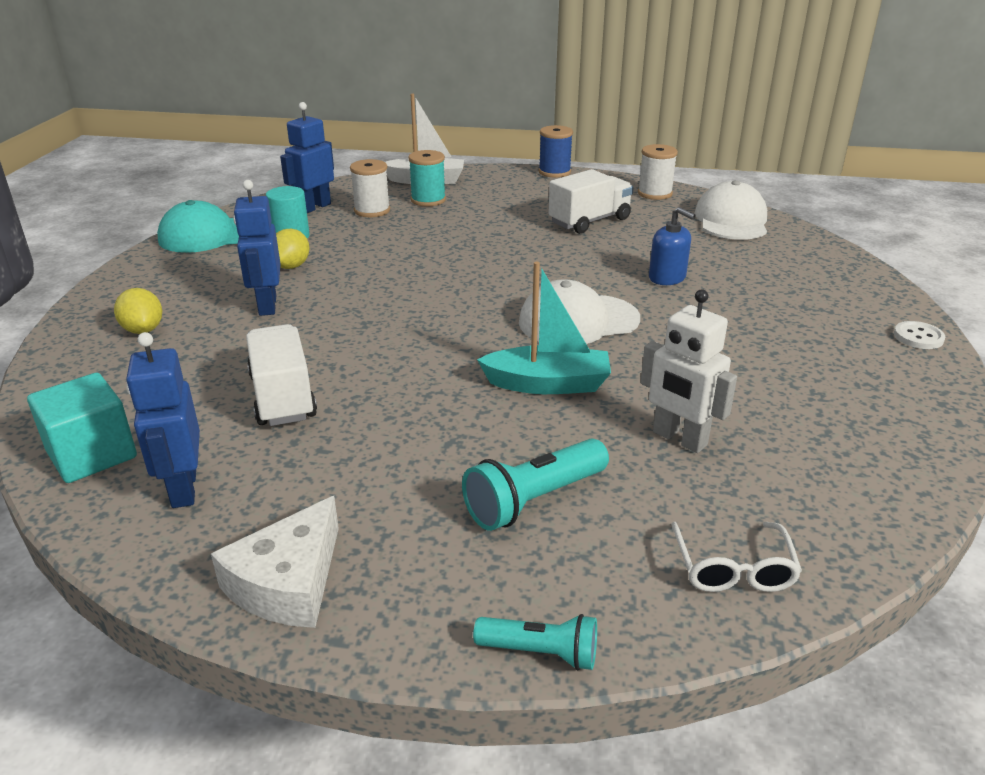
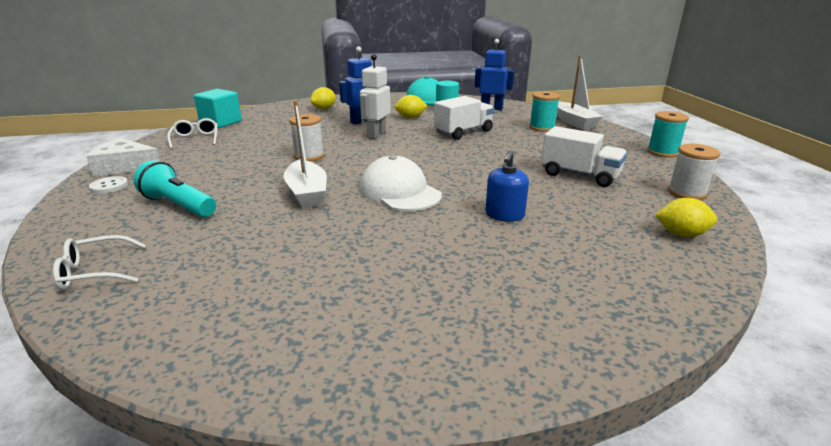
camera: 70 degrees right, 5 degrees down
(183, 489) = (195, 139): blue robot -> white glasses
(283, 397) = (273, 140): white truck -> white truck (463, 132)
(372, 211) = (504, 119): white spool -> white spool (309, 156)
(541, 652) = (50, 223): turquoise flashlight -> none
(548, 384) = (307, 193): turquoise boat -> white boat
(554, 172) = (662, 152): blue spool -> turquoise spool
(679, 439) = (247, 241): white robot -> white robot (376, 134)
(731, 220) = (681, 234): white cap -> yellow lemon
(918, 337) = (497, 372): white button -> white button (109, 186)

